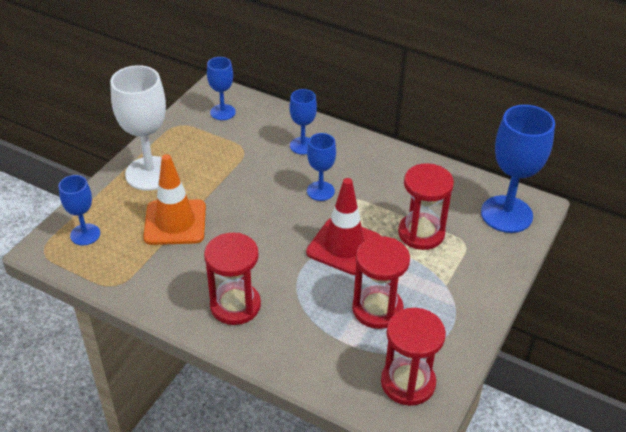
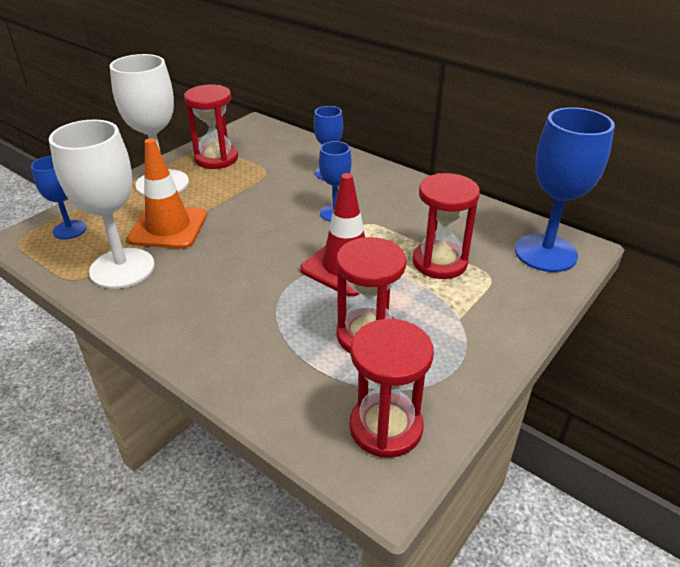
camera: 10 degrees right, 5 degrees down
(151, 269) = (122, 268): none -> white goblet
(222, 112) = (257, 141): blue goblet -> none
(235, 305) = (200, 313): red hourglass -> red hourglass (216, 158)

